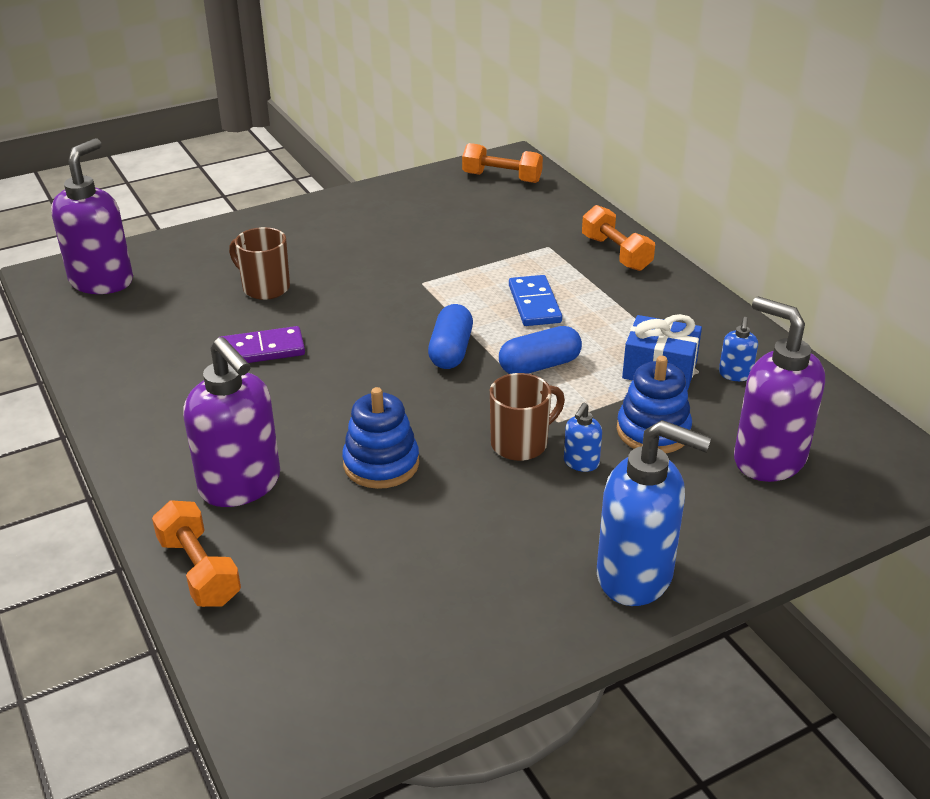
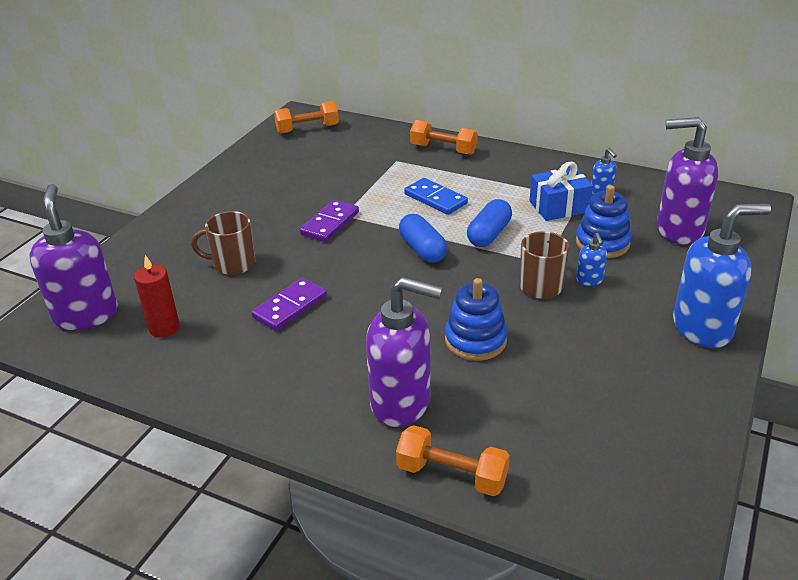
camera: 35 degrees left, 0 degrees up
(143, 320) = (164, 328): none -> red candle
(397, 286) = (330, 223): none -> purple domino

